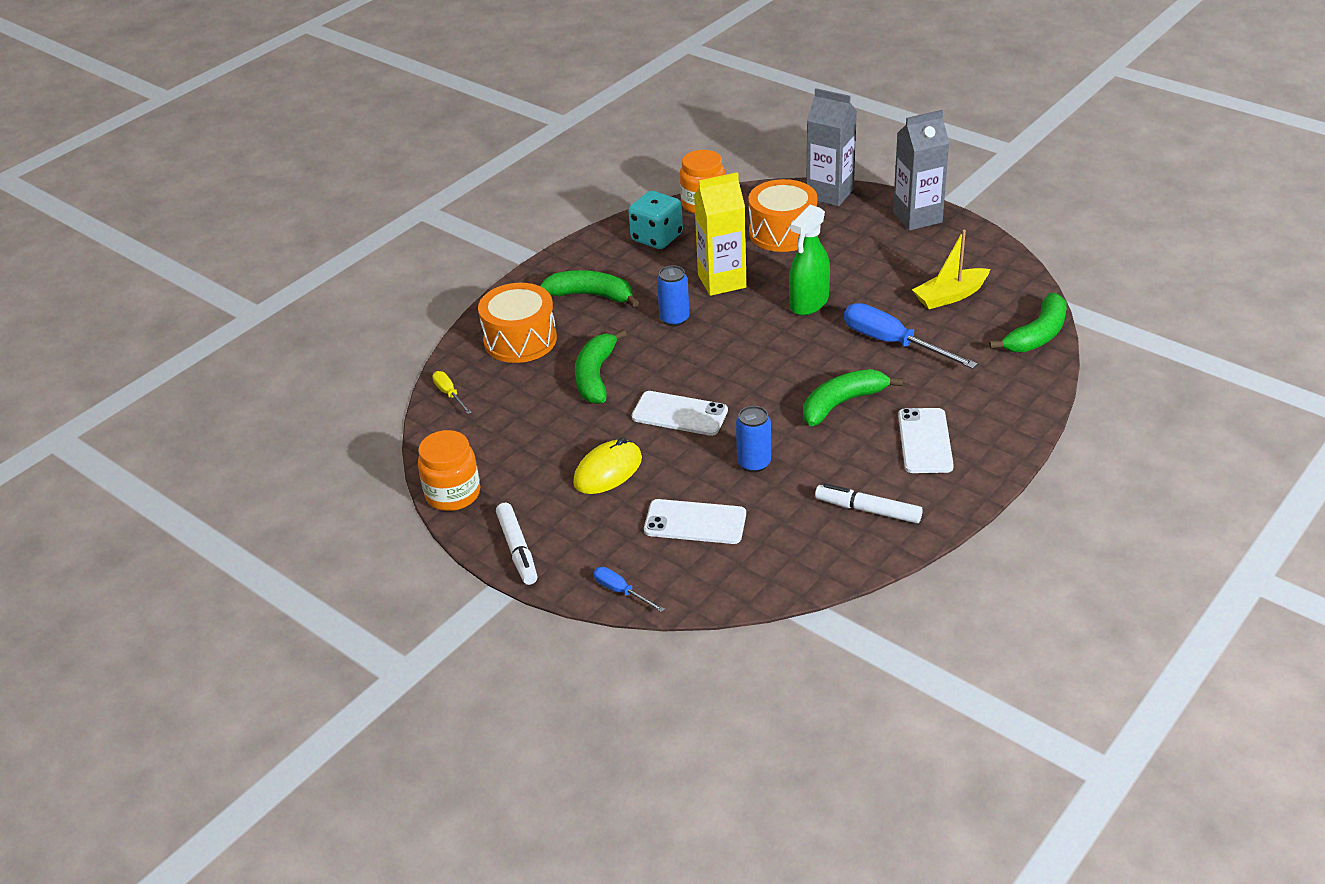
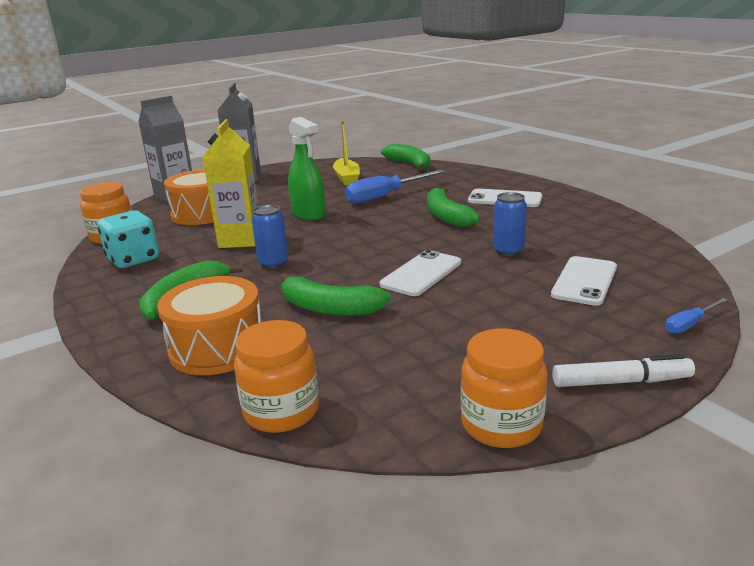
camera: 75 degrees left, 15 degrees down
(449, 394) = (281, 411): yellow screwdriver -> orange jar
(608, 471) = (493, 315): yellow mouse -> none
(868, 510) = (579, 221): white marker -> none

